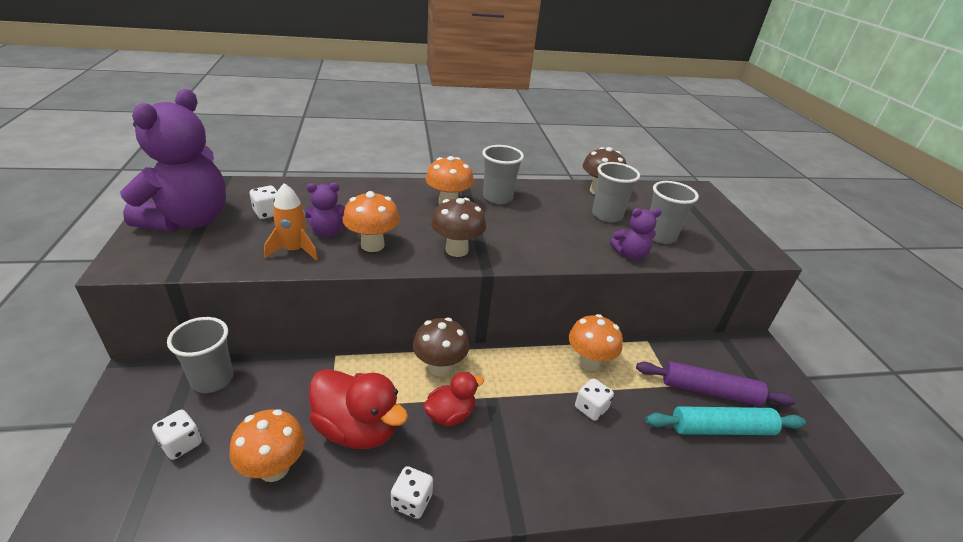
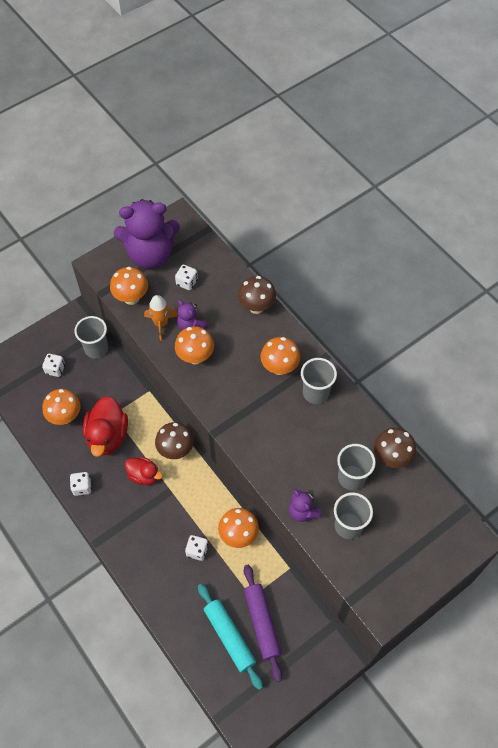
camera: 65 degrees right, 25 degrees up
(223, 257) = (131, 298): none -> orange mushroom
(456, 250) = (225, 404): brown mushroom -> brown mushroom (256, 307)

